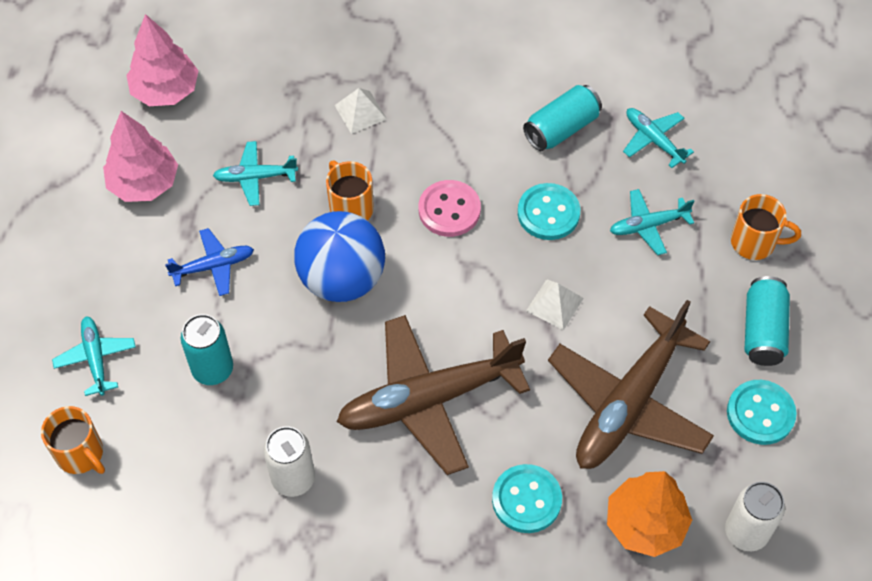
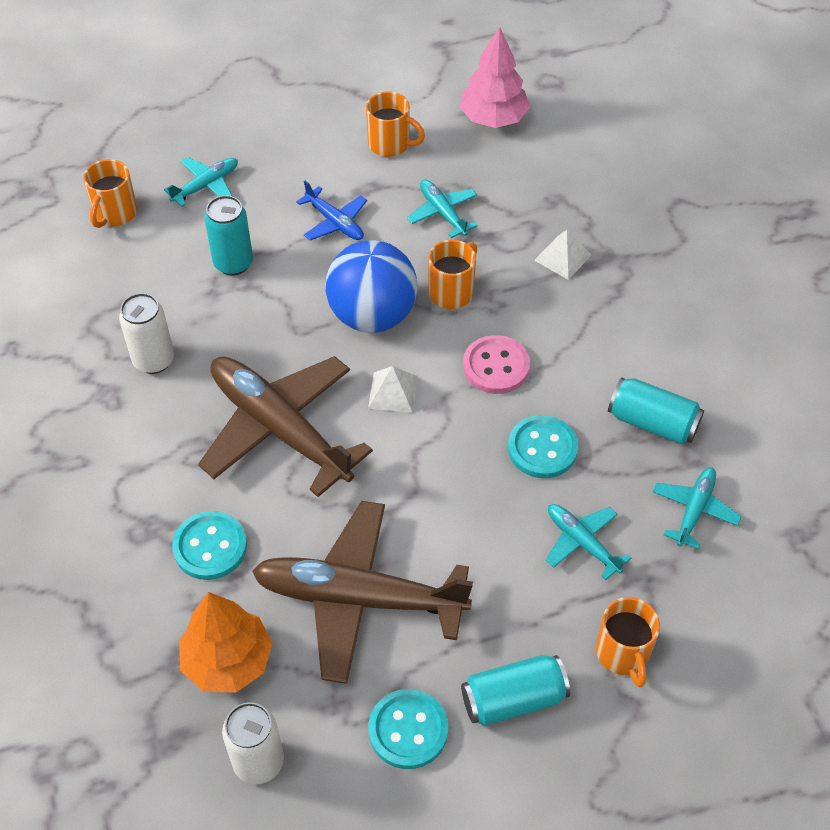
camera: 65 degrees right, 5 degrees down
(144, 183) = (390, 144): pink tree -> orange mug
(554, 304) = (438, 492): white pyramid -> white pyramid (392, 392)

